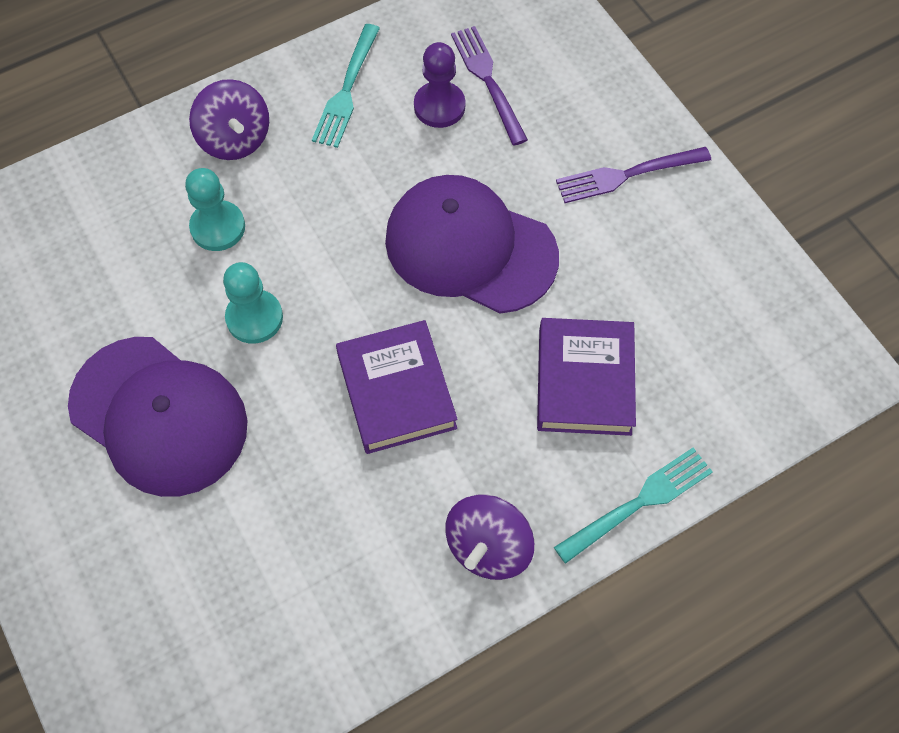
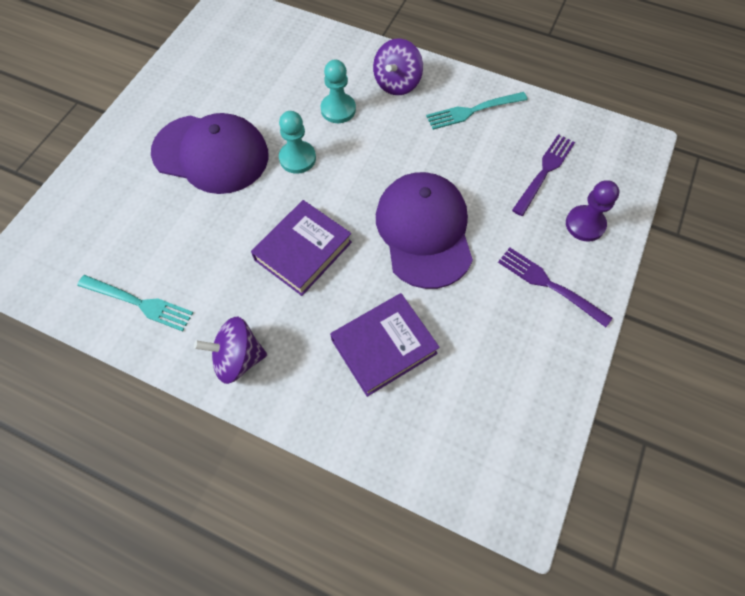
camera: 55 degrees right, 0 degrees up
(159, 416) = (211, 154): purple cap -> purple cap turned 75 degrees counterclockwise
(439, 106) = (504, 159): purple pawn -> purple pawn (585, 224)
(638, 503) = (323, 428): turquoise fork -> turquoise fork (139, 303)

